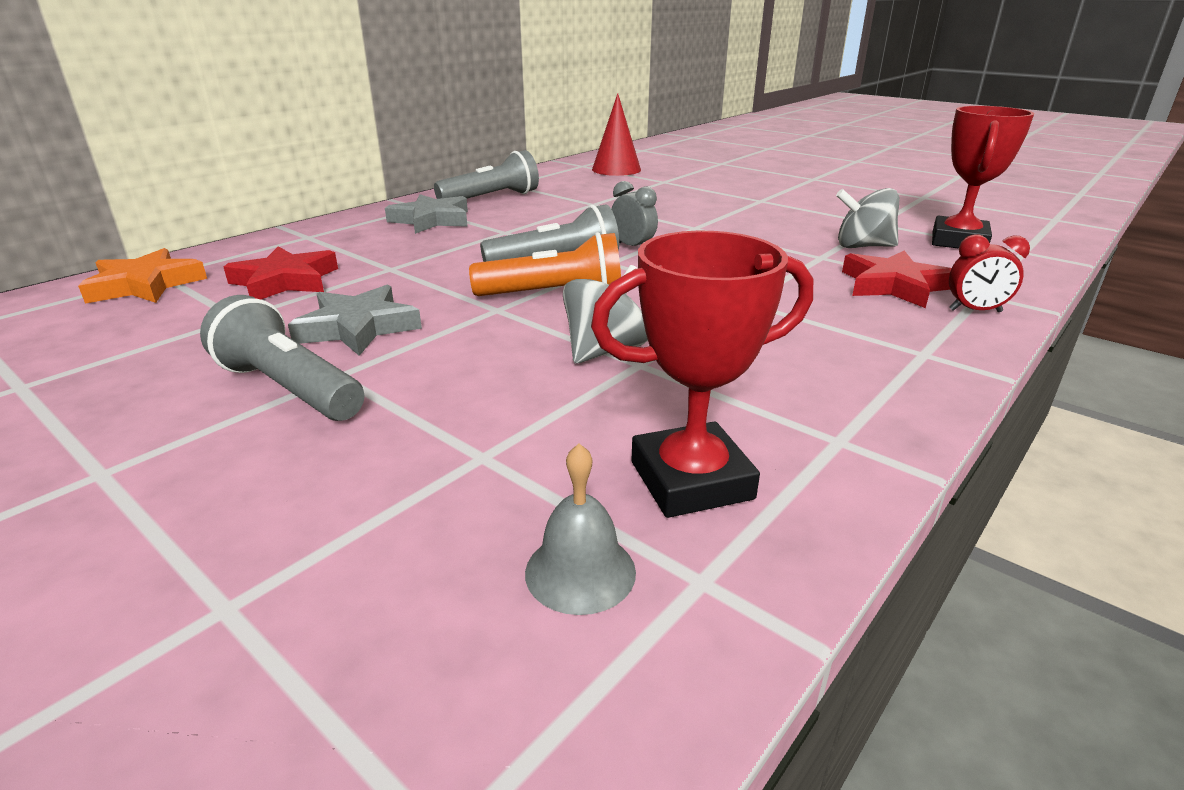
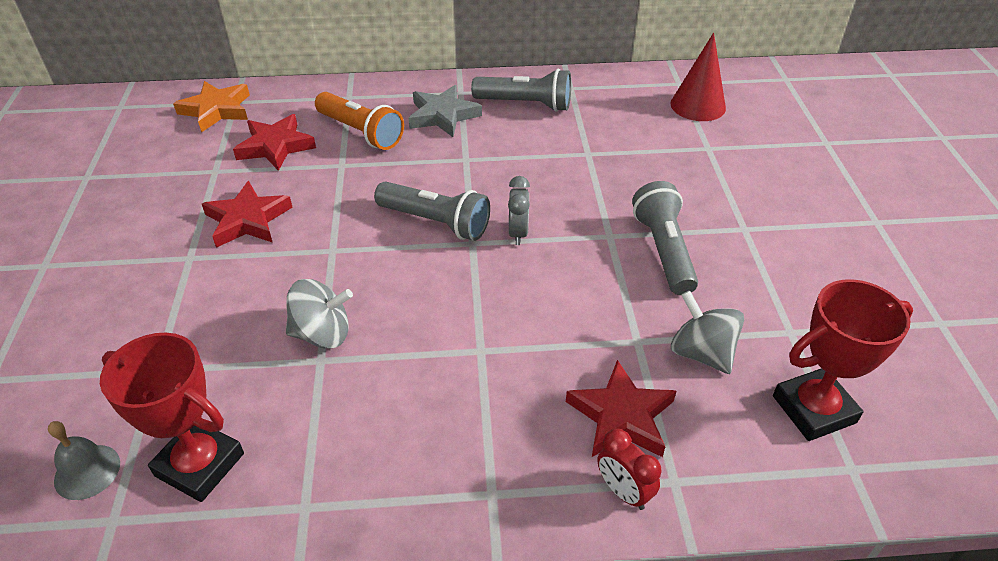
camera: 45 degrees right, 15 degrees up
(288, 389) = (159, 254): grey flashlight -> grey flashlight (663, 250)
(358, 328) = (248, 220): grey star -> red star
(554, 294) = (382, 257): orange flashlight -> orange flashlight (361, 132)

